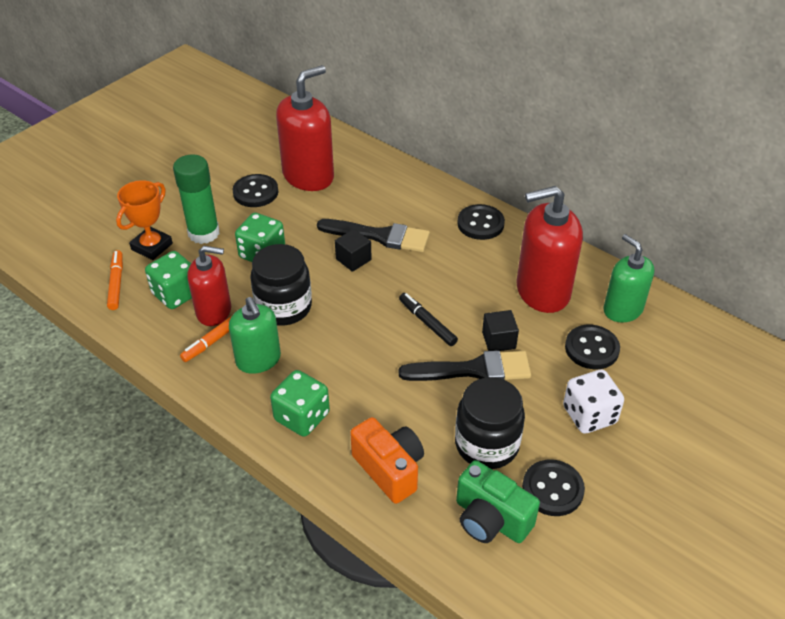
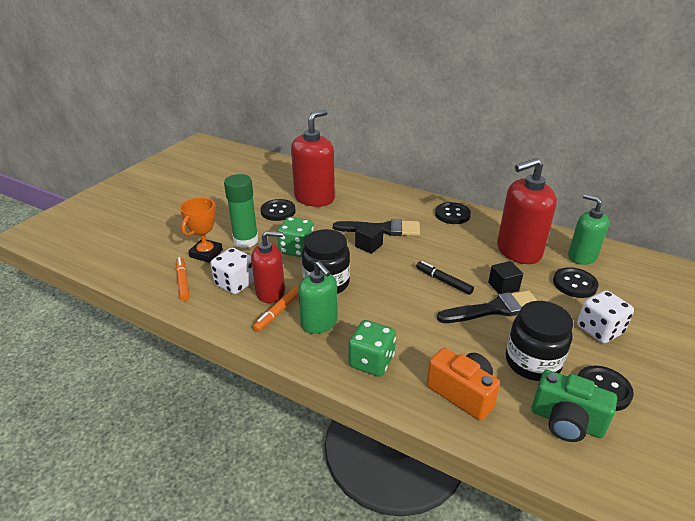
camera: 10 degrees left, 10 degrees down
(176, 294) = (235, 283): green dice -> white dice

